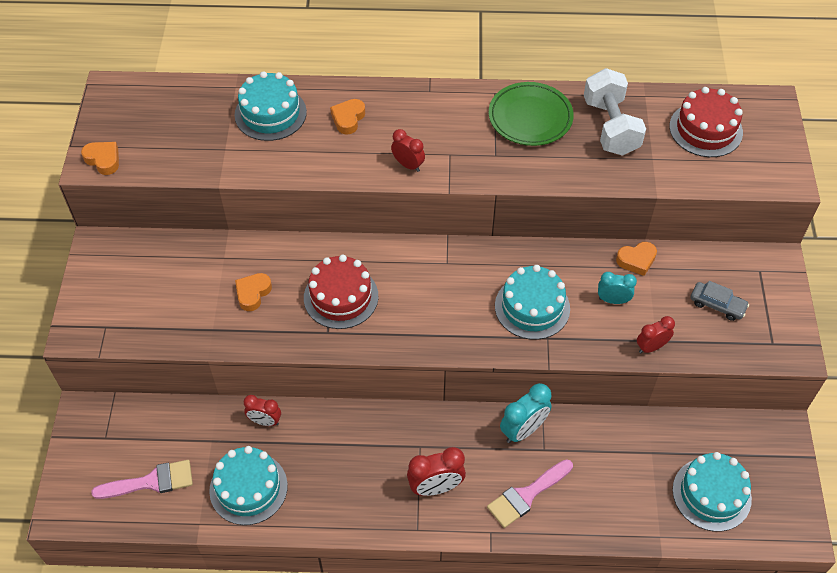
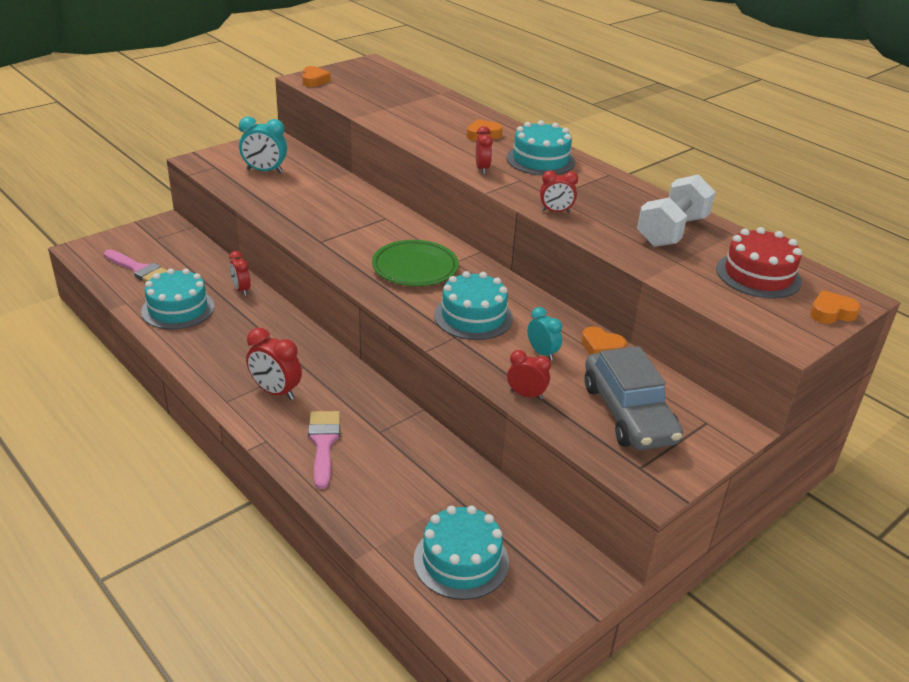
camera: 45 degrees right, 20 degrees down
(253, 293) = (312, 201): orange heart -> orange heart (831, 313)
(270, 113) = (440, 110): turquoise cake -> turquoise cake (540, 160)
(341, 297) = (358, 233): red cake -> none
(520, 171) = (556, 211): none -> red clock
(523, 430) = (384, 411): turquoise clock -> turquoise clock (264, 171)
(526, 495) = (323, 443): pink brush -> pink brush turned 75 degrees clockwise
(530, 117) = (614, 196): green plate -> green plate (415, 267)
(717, 305) = (628, 413): grey car -> grey car, size x2.05

